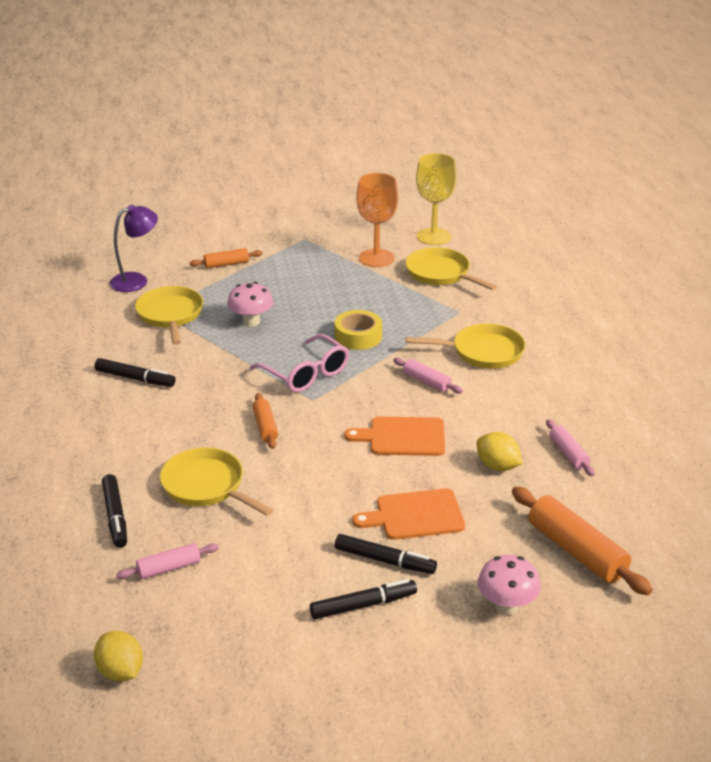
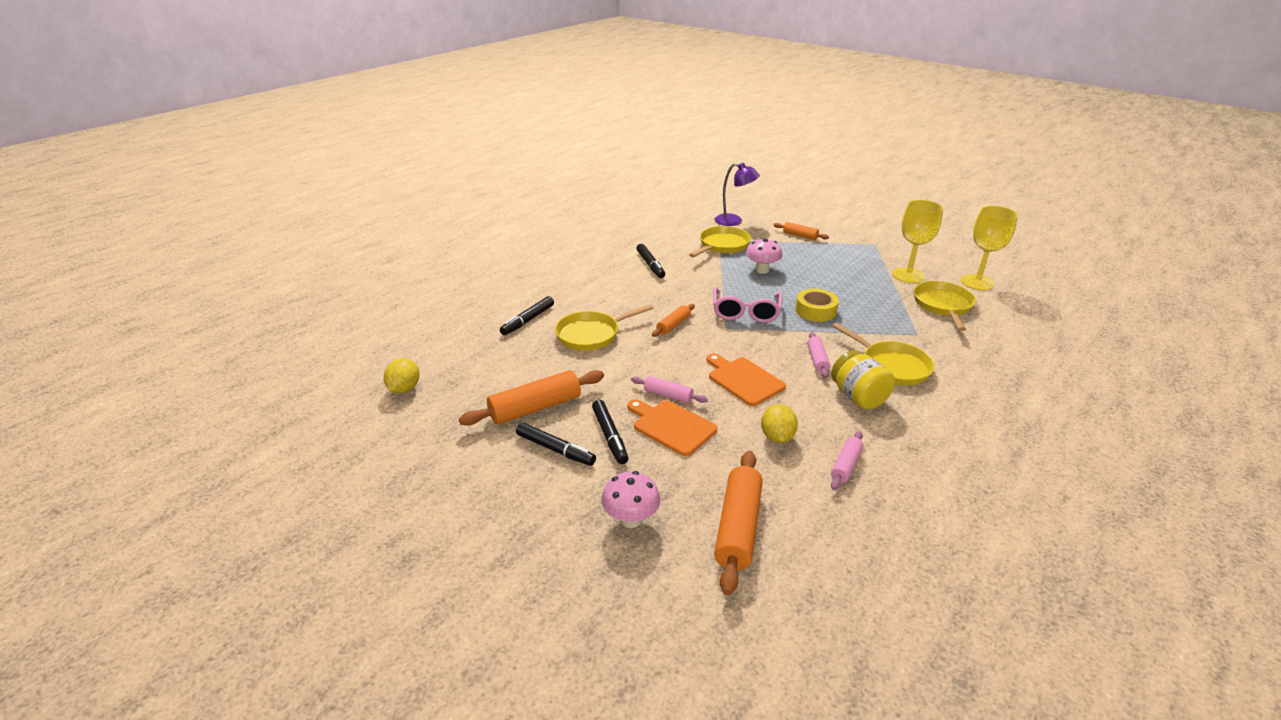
camera: 50 degrees right, 0 degrees up
(169, 568) = (506, 359): pink rolling pin -> pink rolling pin (668, 395)
(207, 486) = (591, 334): yellow pan -> yellow pan turned 120 degrees counterclockwise
(282, 587) = (535, 408): none -> orange rolling pin
(376, 258) = (908, 275): orange goblet -> yellow goblet
(499, 394) = (858, 397): none -> yellow jar

